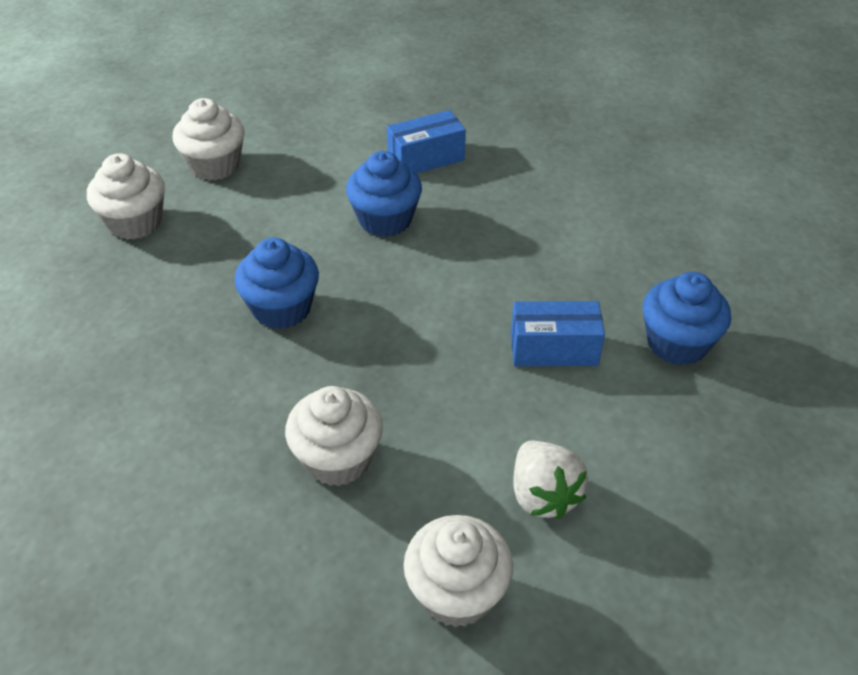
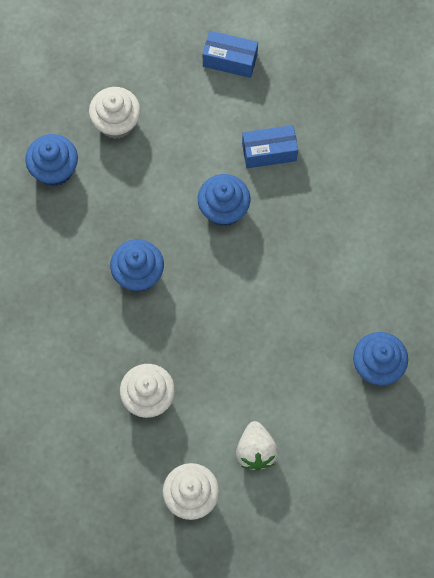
camera: 15 degrees right, 25 degrees up
(135, 222) = (54, 169): white cupcake -> blue cupcake
(553, 349) = (298, 350): blue box -> blue box (230, 60)

